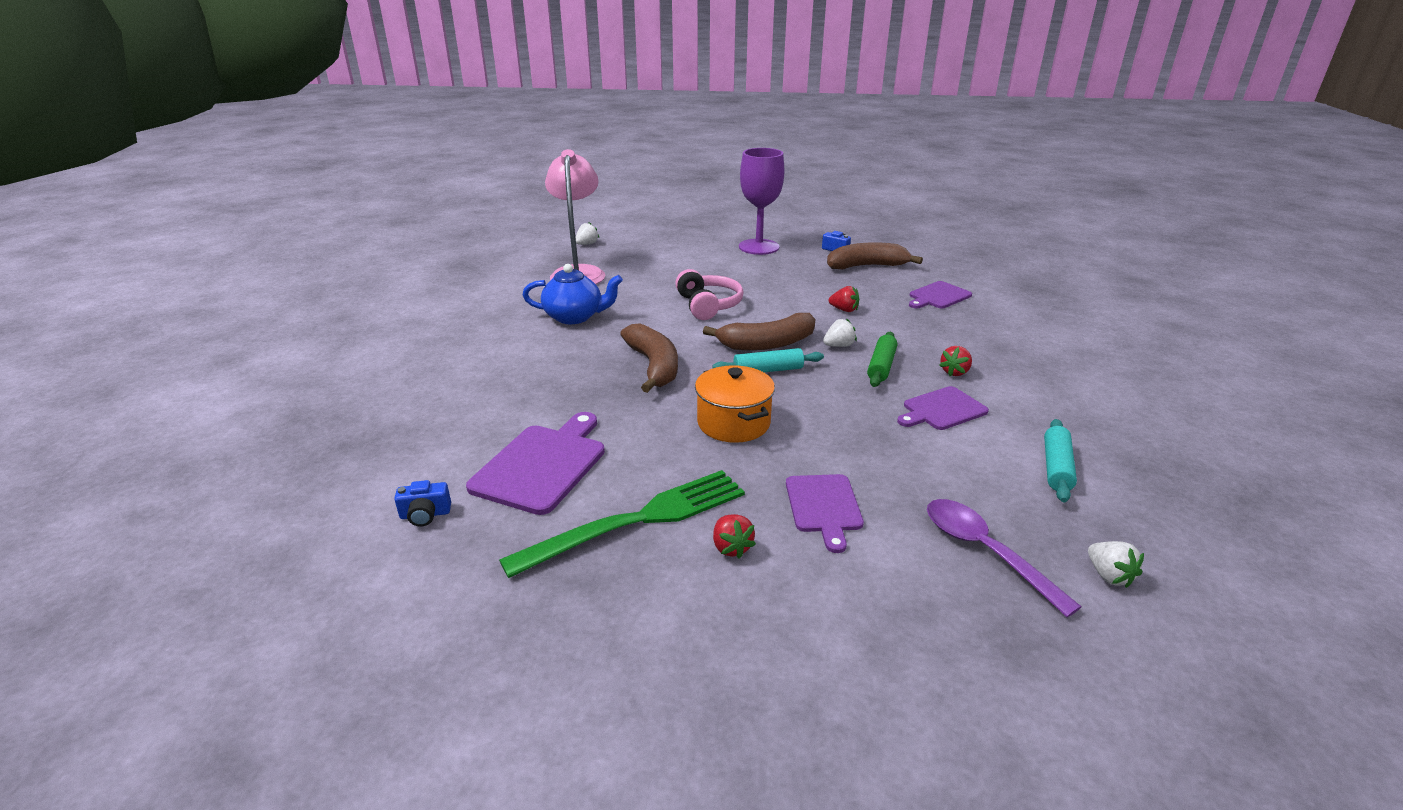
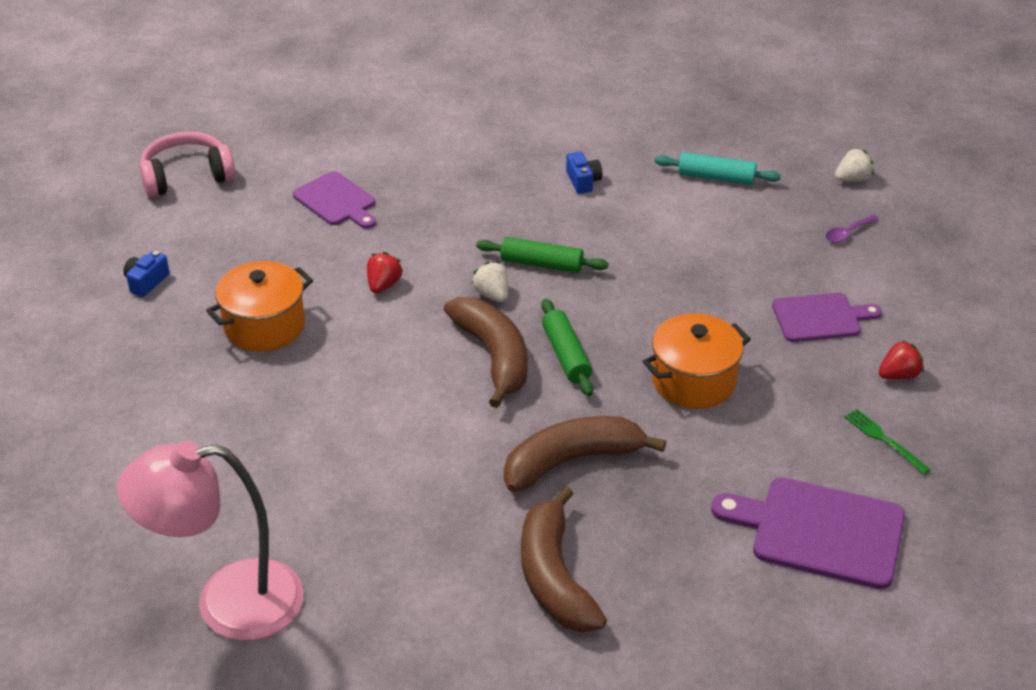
camera: 95 degrees left, 10 degrees up
(425, 514) = (938, 612): blue camera -> blue camera (583, 181)
(574, 317) = (421, 573): blue teapot -> none
(587, 244) = (69, 616): white strawberry -> none
(639, 519) = (883, 439): green fork -> green fork, size x0.41
(708, 305) = (371, 419): pink headphones -> pink headphones (187, 176)
(759, 247) = (122, 370): purple goblet -> none
(768, 370) = (566, 355): turquoise rolling pin -> green rolling pin
(798, 277) = (264, 326): none -> orange pot
(866, 266) = (223, 255): brown banana -> brown banana (554, 577)
(942, 410) = (630, 230): purple cutting board -> none
(954, 372) = (547, 212): red strawberry -> none
(984, 551) = (847, 233): purple spoon -> purple spoon, size x0.49

